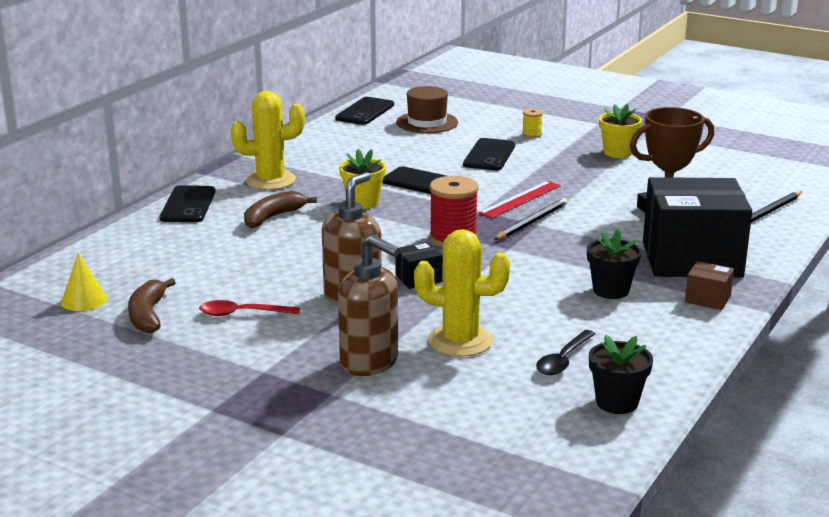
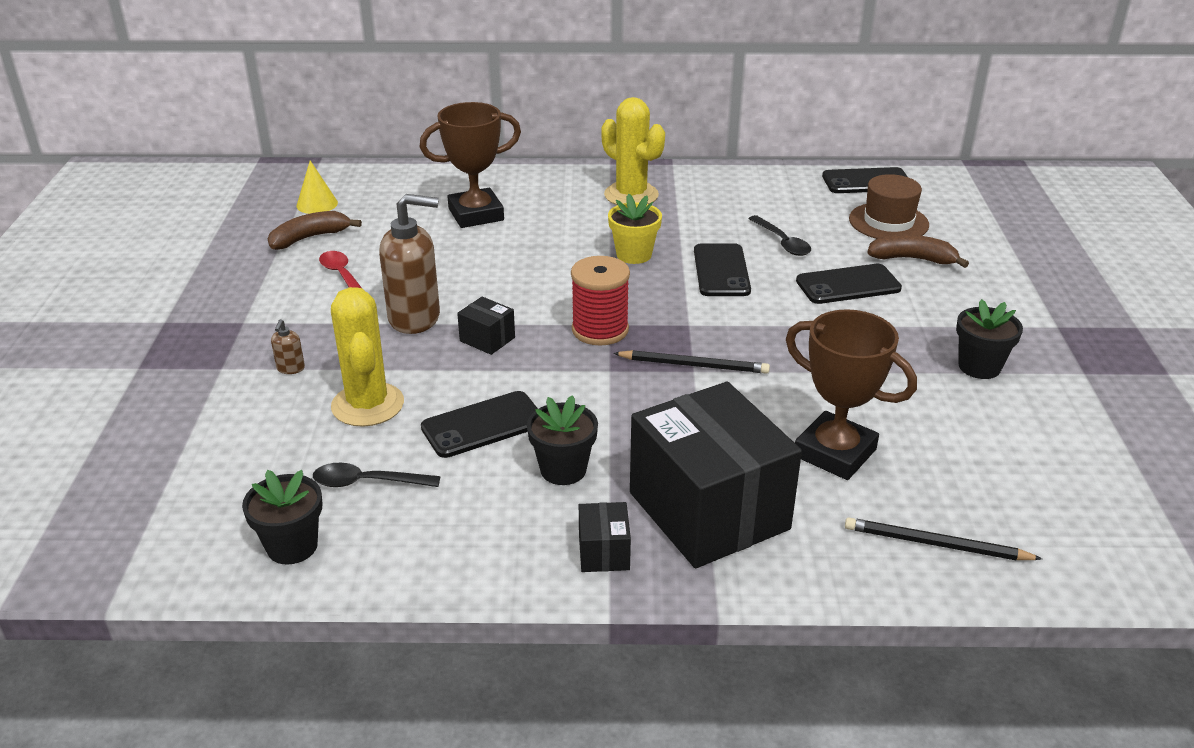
camera: 60 degrees right, 10 degrees up
(188, 205) = (535, 179): black phone -> black phone (483, 425)
(214, 240) = (476, 214): none -> brown trophy
(273, 217) = (551, 223): brown banana -> brown banana (912, 259)
(370, 362) = (290, 368): brown soap dispenser -> brown soap dispenser, size x0.41
(410, 156) = (782, 242): none -> black spoon
(520, 199) = (748, 340): red ruler -> none
(532, 134) = (949, 293): yellow spool -> none
(617, 152) = (979, 367): yellow flower pot -> black flower pot
(707, 299) = (604, 552): brown box -> black box

